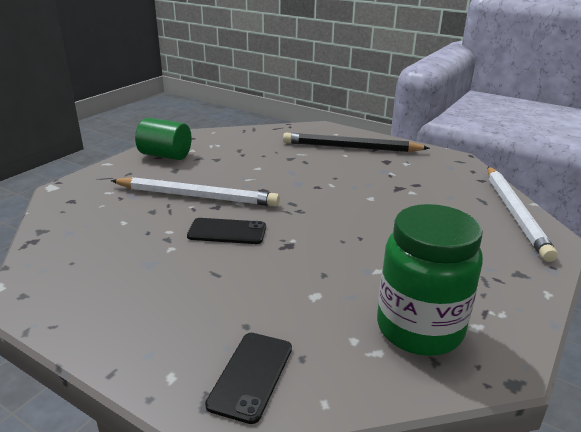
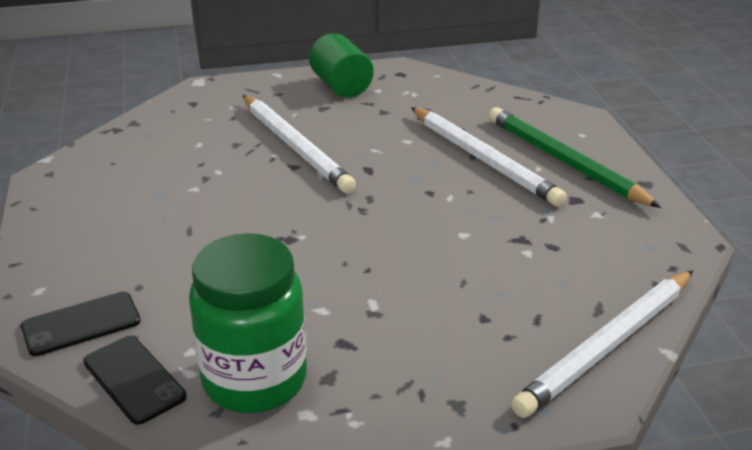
camera: 45 degrees right, 5 degrees up
(227, 232) = (260, 197): black phone -> black phone (134, 379)
(314, 161) = (483, 159): none -> white pencil
(351, 147) = (564, 161): black pencil -> green pencil

